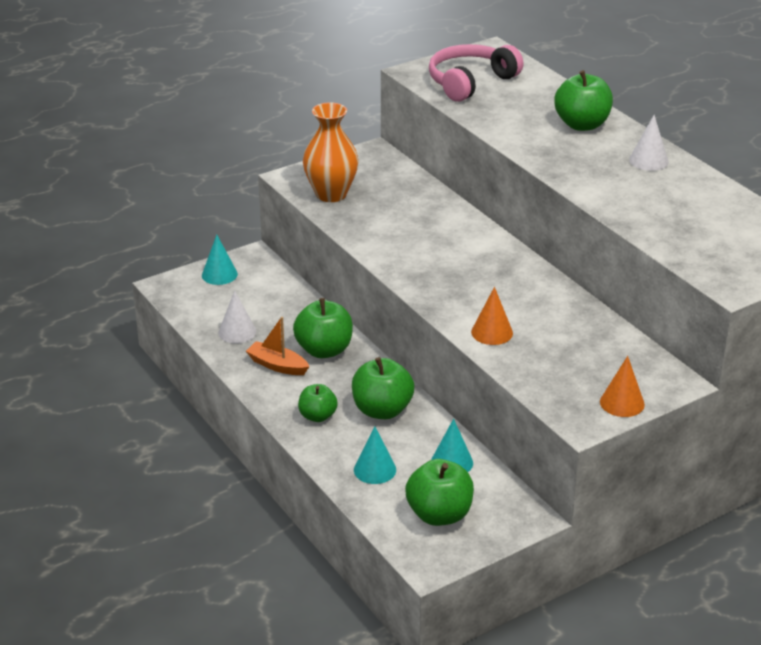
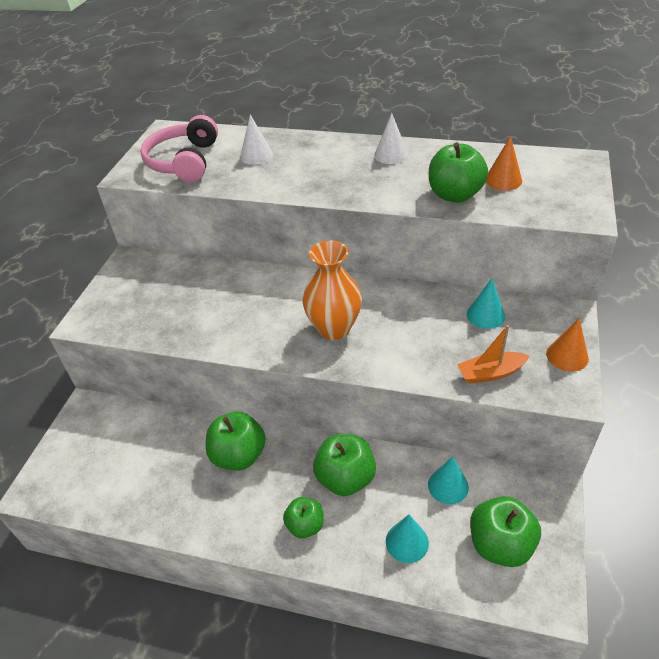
camera: 40 degrees left, 10 degrees up
(219, 274) = (72, 445): turquoise cone -> turquoise cone (485, 315)
(237, 332) = (147, 492): white cone -> white cone (256, 155)
(277, 365) = (218, 500): orange boat -> orange boat (490, 373)
(331, 194) = (136, 317): orange vase -> orange vase (334, 328)
(492, 332) = (409, 360): orange cone -> orange cone (503, 180)
(582, 125) = (309, 152): green apple -> green apple (454, 195)

